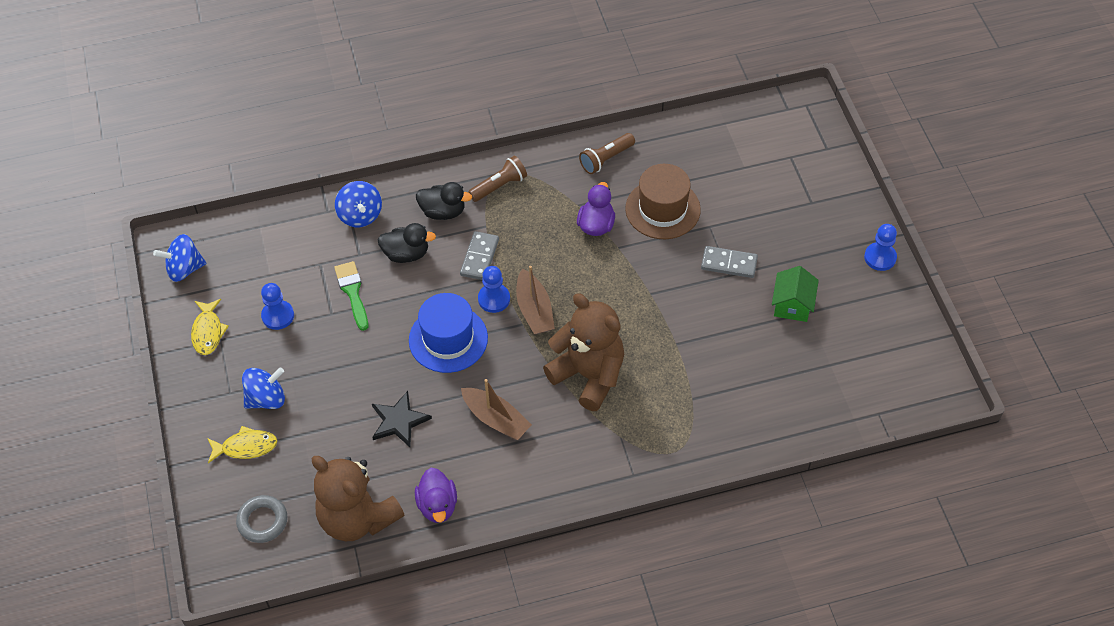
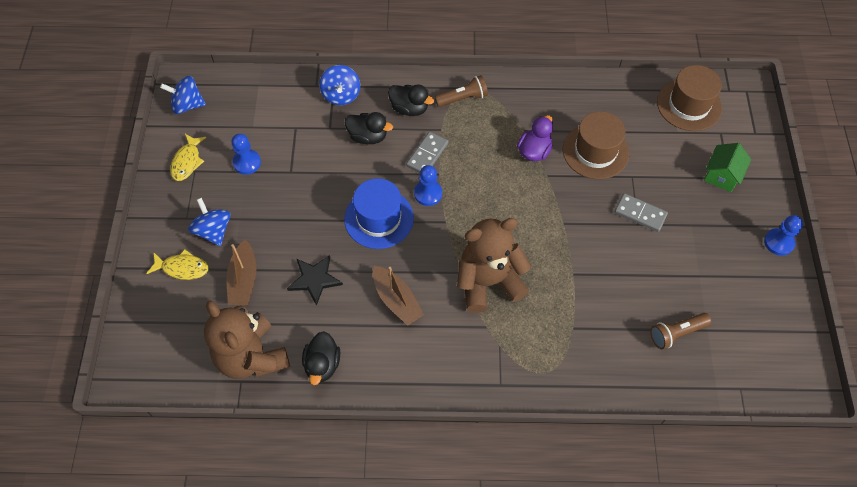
camera: 15 degrees right, 5 degrees up
(262, 521) = (173, 337): grey ring -> none
(266, 399) = (213, 231): blue spinning top -> blue spinning top turned 105 degrees counterclockwise
(352, 292) = (313, 158): green brush -> none
(437, 505) = (322, 364): purple duck -> black duck
(534, 310) = (459, 212): brown boat -> brown boat (243, 280)
(589, 375) = (488, 282): brown teddy bear -> brown teddy bear turned 75 degrees counterclockwise
(606, 159) = (559, 97): brown flashlight -> brown flashlight (676, 333)
(749, 135) = (689, 105): none -> brown hat
(792, 305) = (687, 265): green house -> green house (722, 175)

